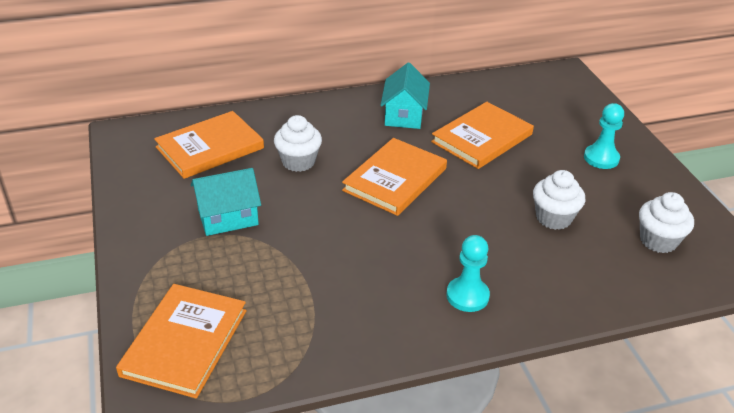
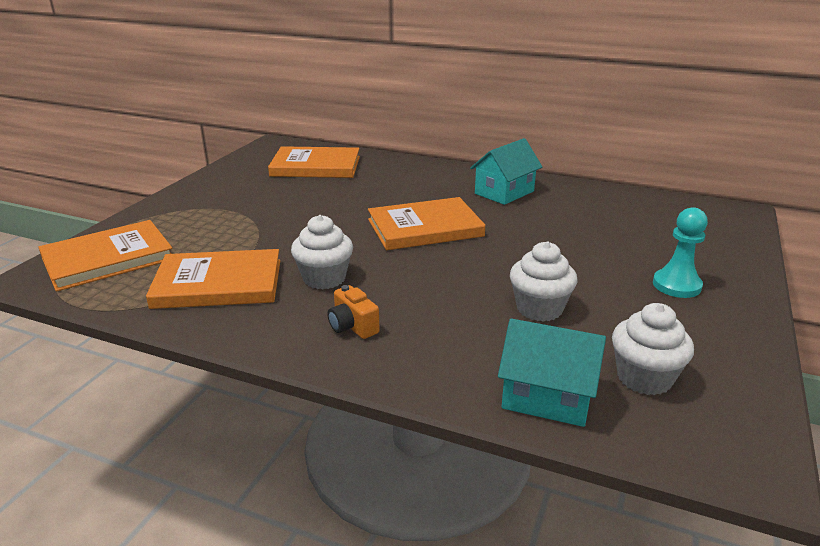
camera: 40 degrees right, 10 degrees down
(228, 217) = (259, 205): turquoise house -> turquoise house (547, 397)
(298, 162) = (365, 193): white cupcake -> white cupcake (324, 278)
(467, 296) = (352, 326): turquoise pawn -> orange camera
(482, 138) = (557, 228): orange book -> orange book (218, 283)

